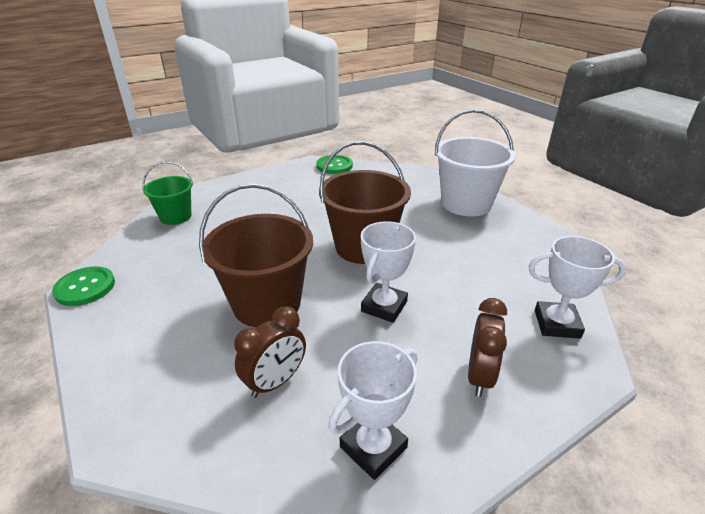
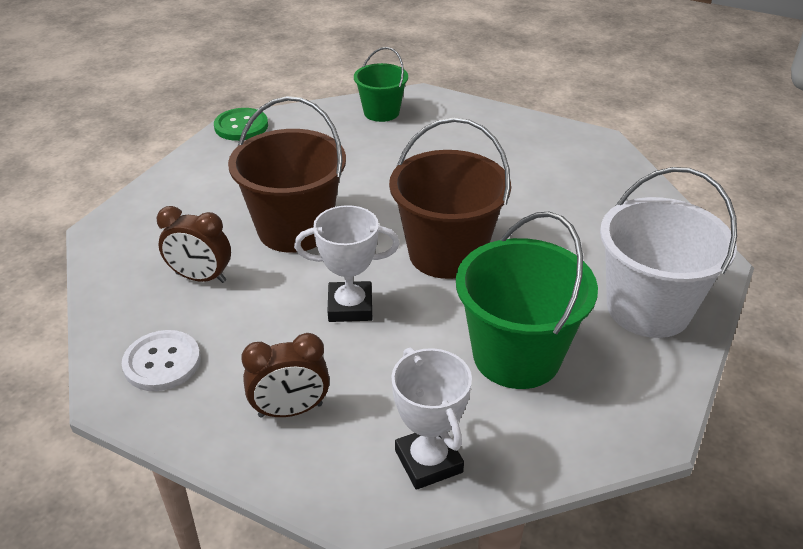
camera: 60 degrees right, 5 degrees up
(334, 166) = (612, 160): green button -> none
(373, 447) = (162, 362): white trophy -> white button
(478, 257) = (516, 356): none -> green bucket

